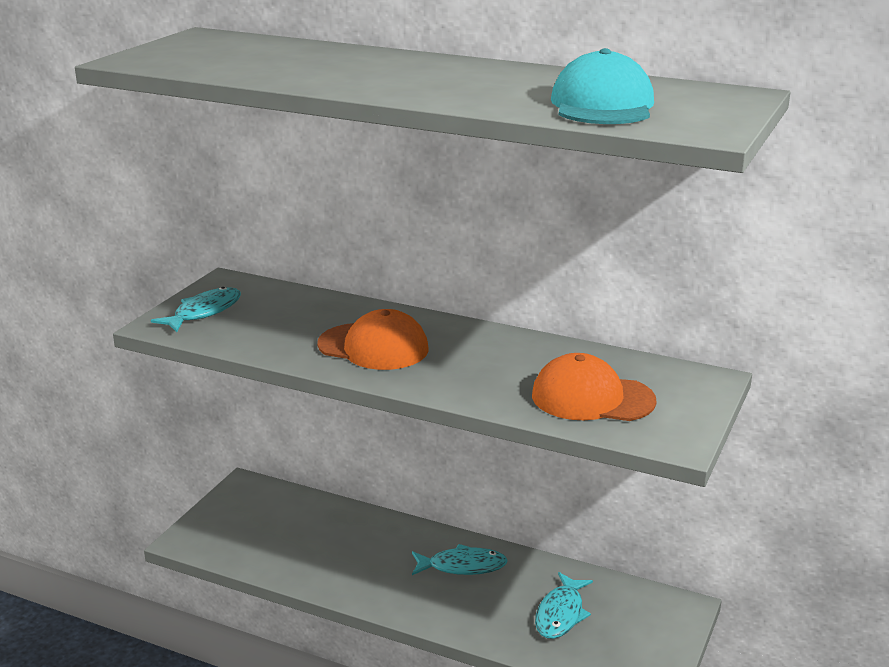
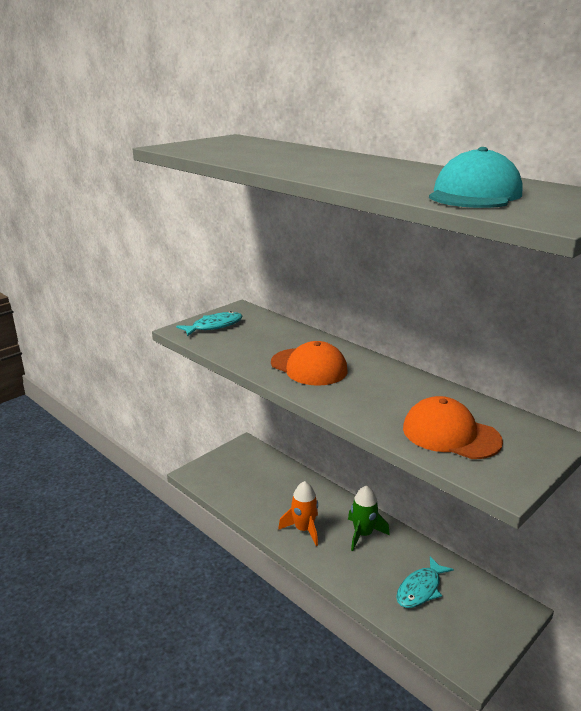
camera: 20 degrees right, 0 degrees up
(381, 578) = (303, 529): none -> orange rocket
(462, 566) = (363, 534): turquoise fish -> green rocket

